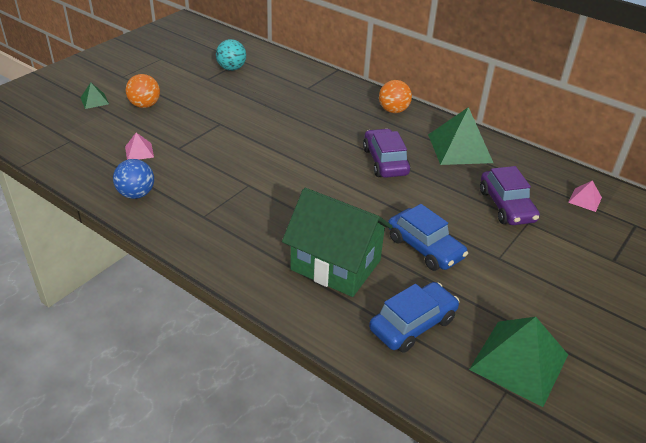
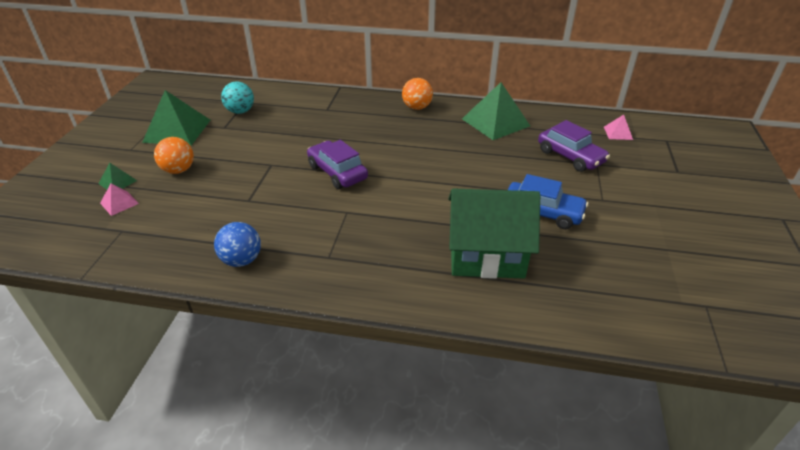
camera: 25 degrees left, 0 degrees up
(139, 151) = (210, 217): pink pyramid -> pink pyramid (119, 203)
(385, 161) = (447, 151): purple car -> purple car (337, 172)
(412, 324) = (591, 281): blue car -> none
(519, 361) = (692, 277): green pyramid -> green pyramid (177, 130)

